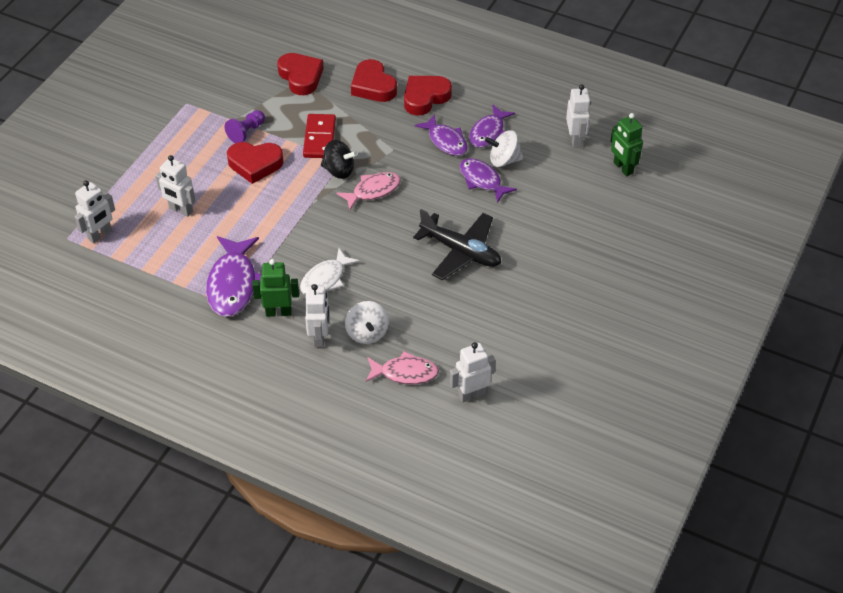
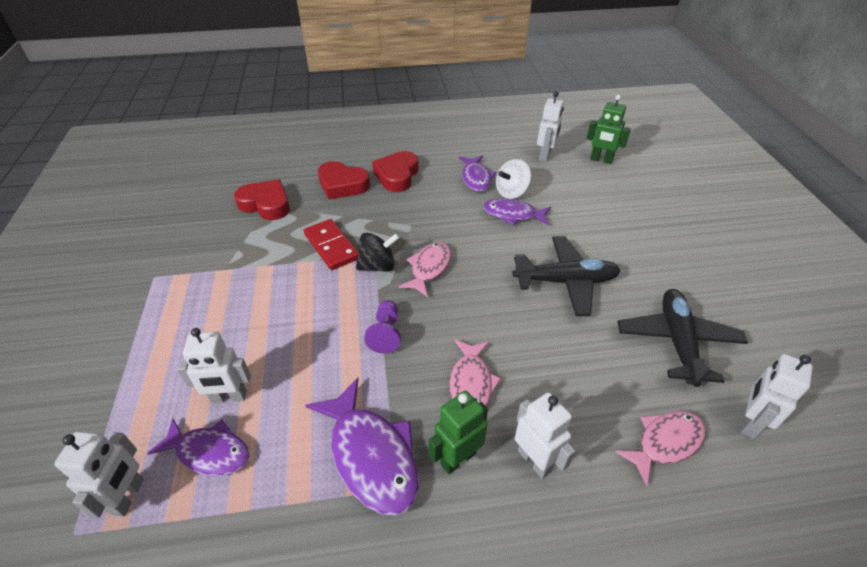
camera: 35 degrees left, 5 degrees down
(246, 132) = (248, 275): purple pawn -> purple pawn (386, 333)
(255, 164) = (283, 301): red heart -> none
(325, 279) = (471, 383): white fish -> pink fish
(367, 333) = (577, 420): white spinning top -> none
(446, 141) = (449, 199): purple fish -> purple fish (209, 452)
(489, 330) = (677, 342): none -> black plane
(575, 139) = (545, 156): white robot -> white robot turned 60 degrees clockwise

